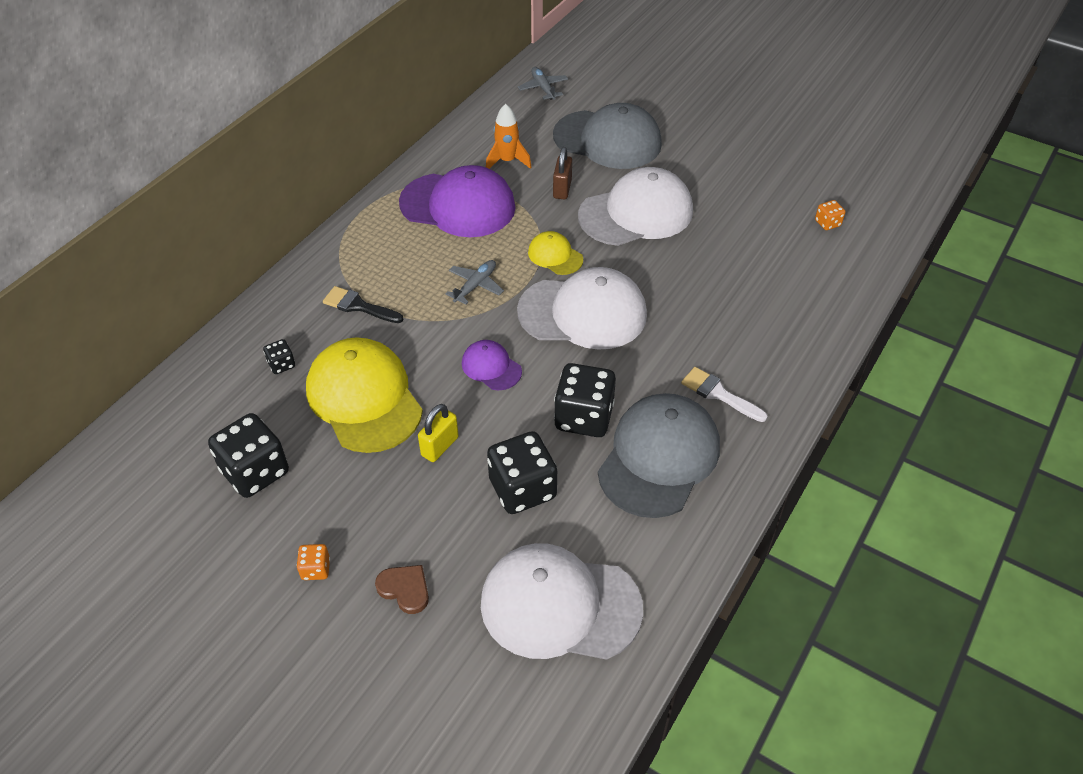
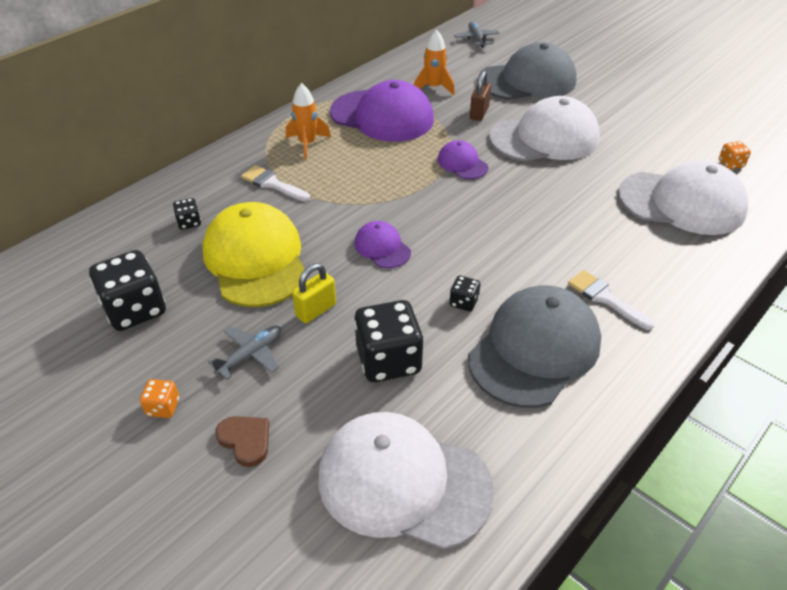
camera: 10 degrees right, 5 degrees down
(358, 306) = (272, 184): black brush -> white brush
(384, 251) = (307, 144): none -> orange rocket
(475, 286) = (383, 179): grey plane -> grey plane (251, 354)
(555, 256) = (462, 163): yellow cap -> purple cap
(583, 313) = (480, 212): white cap -> white cap (682, 203)
(583, 417) = (463, 302): black dice -> black dice, size x0.47
(607, 140) = (527, 80): grey cap -> grey cap turned 45 degrees counterclockwise

